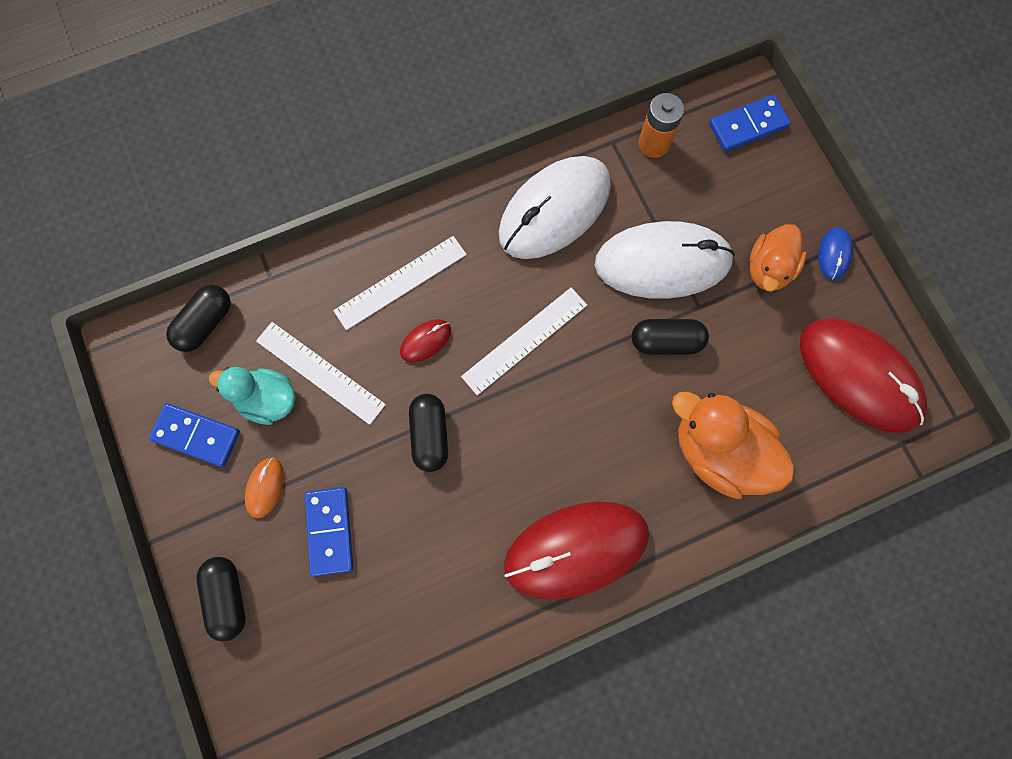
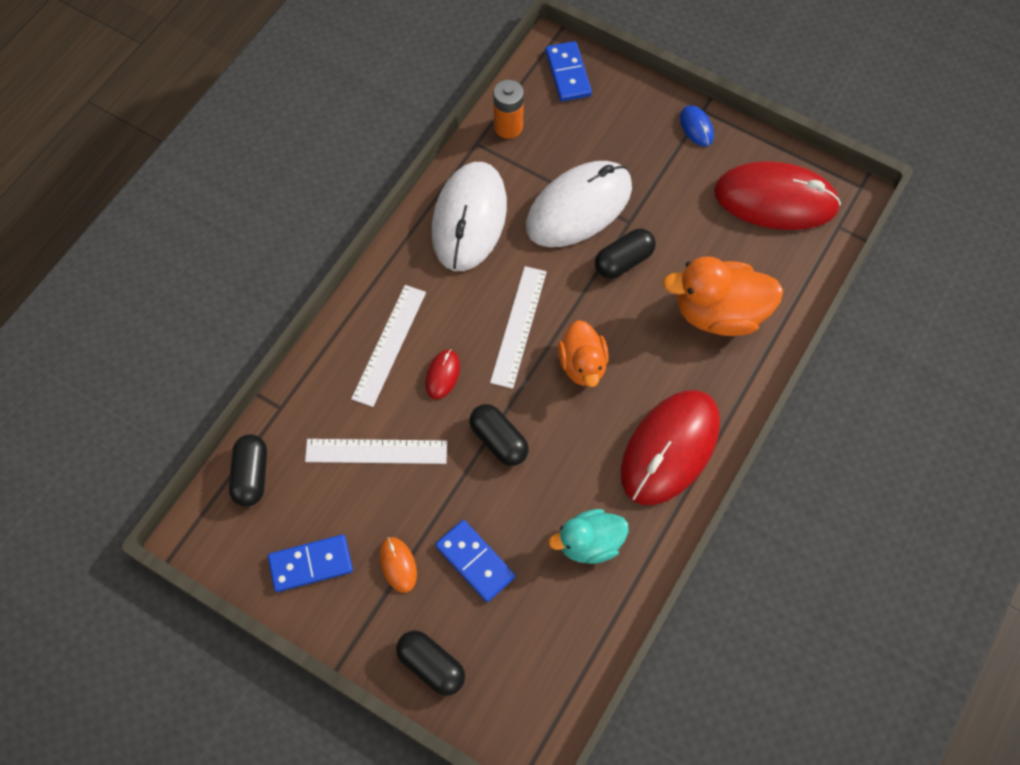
camera: 35 degrees left, 10 degrees down
(268, 399) = (349, 499): turquoise duck -> turquoise duck (589, 543)
(748, 125) = (568, 73): blue domino -> blue domino turned 45 degrees counterclockwise
(768, 268) = (658, 165): orange duck -> orange duck (582, 365)

